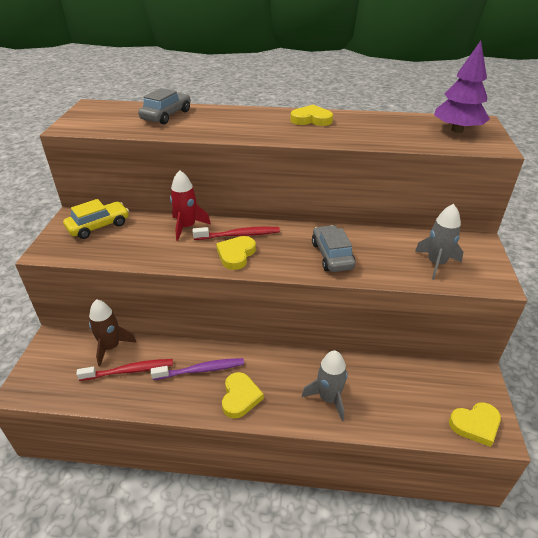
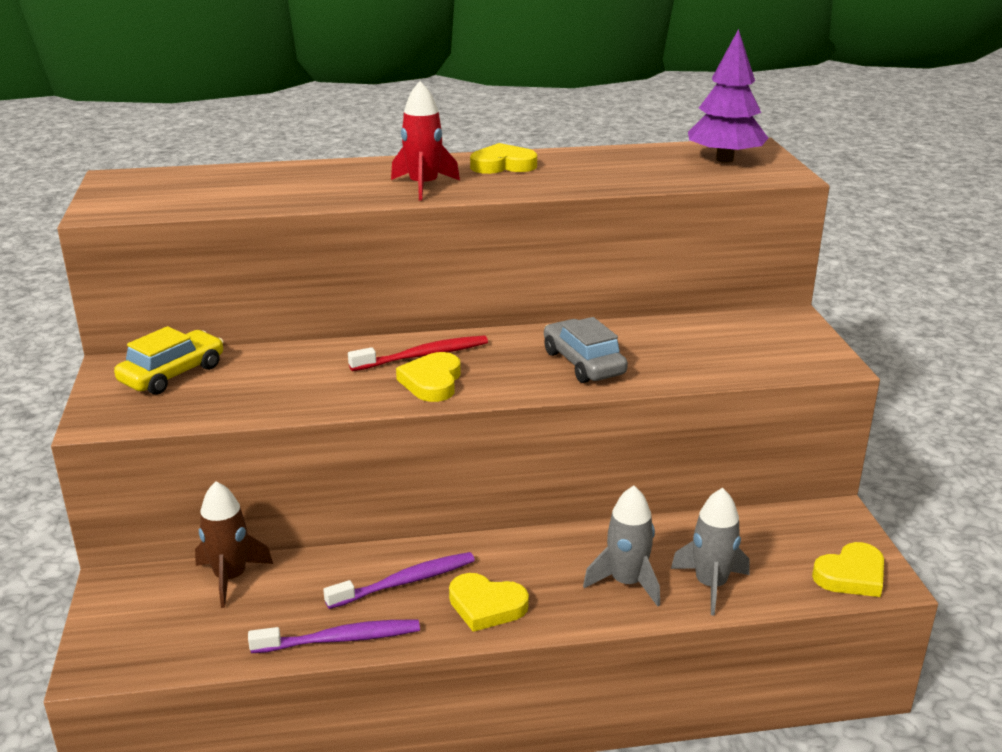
camera: 15 degrees left, 10 degrees down
(129, 371) = (281, 604): red toothbrush -> none
(151, 402) = (340, 639): none -> purple toothbrush
(166, 115) = (262, 180): grey car -> none
(187, 227) = (329, 356): red rocket -> red rocket (423, 186)
(240, 397) = (486, 606): yellow heart -> yellow heart turned 120 degrees clockwise
(436, 263) = (740, 352): grey rocket -> grey rocket (710, 585)

